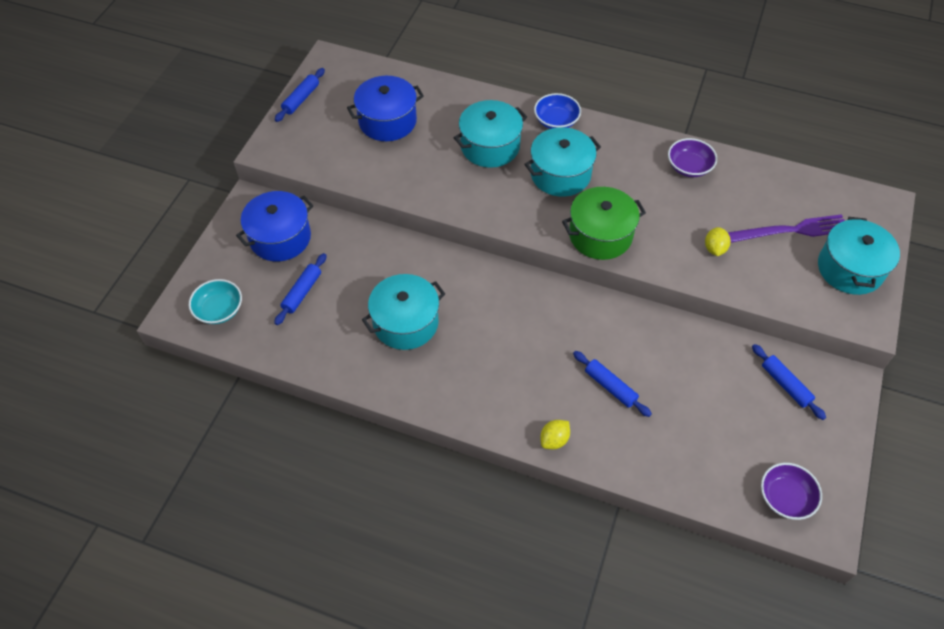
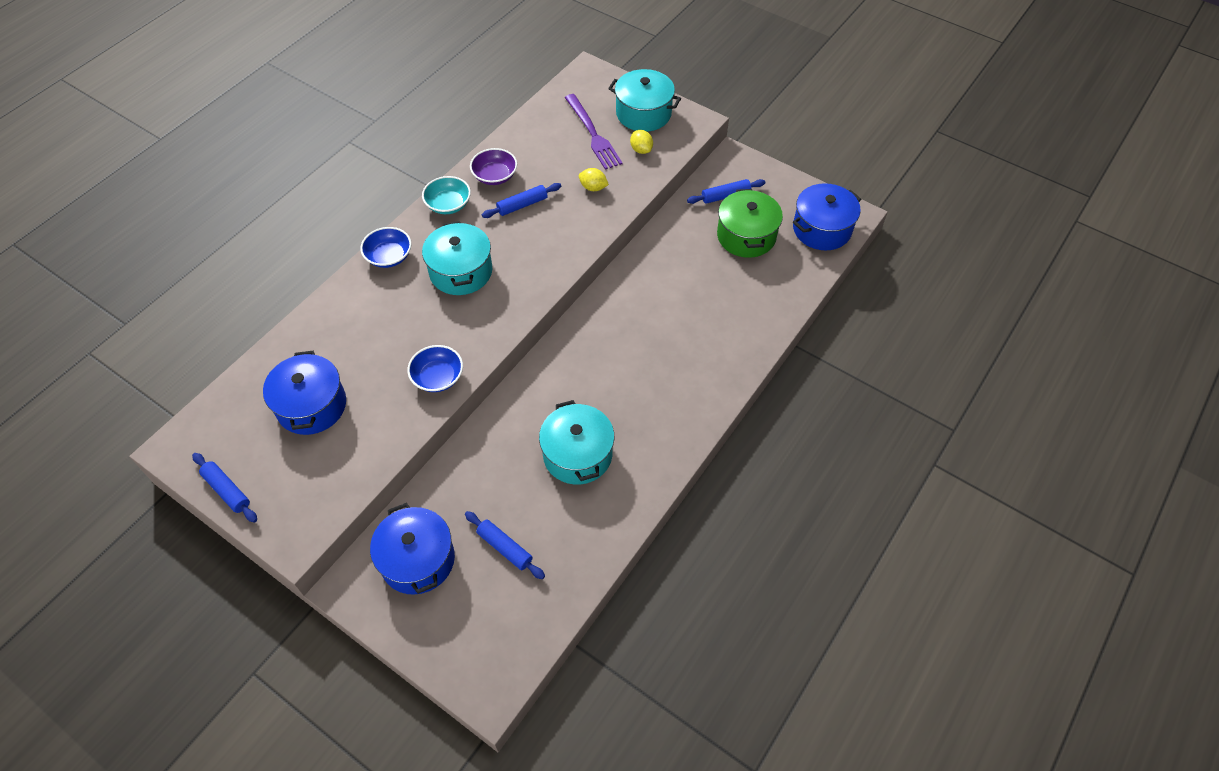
camera: 75 degrees left, 0 degrees up
(219, 310) = (498, 641): turquoise bowl -> turquoise bowl (448, 204)
(439, 191) = (438, 377): none -> blue bowl
(490, 146) = (396, 319): turquoise pot -> none
(554, 440) = (738, 363): yellow lemon -> yellow lemon (641, 150)
(600, 235) = (547, 261): green pot -> green pot (746, 236)
(610, 387) = (696, 309): blue rolling pin -> blue rolling pin (522, 205)
(785, 497) = (822, 229): purple bowl -> blue pot
(791, 230) = (593, 134): purple fork -> purple fork turned 150 degrees clockwise

